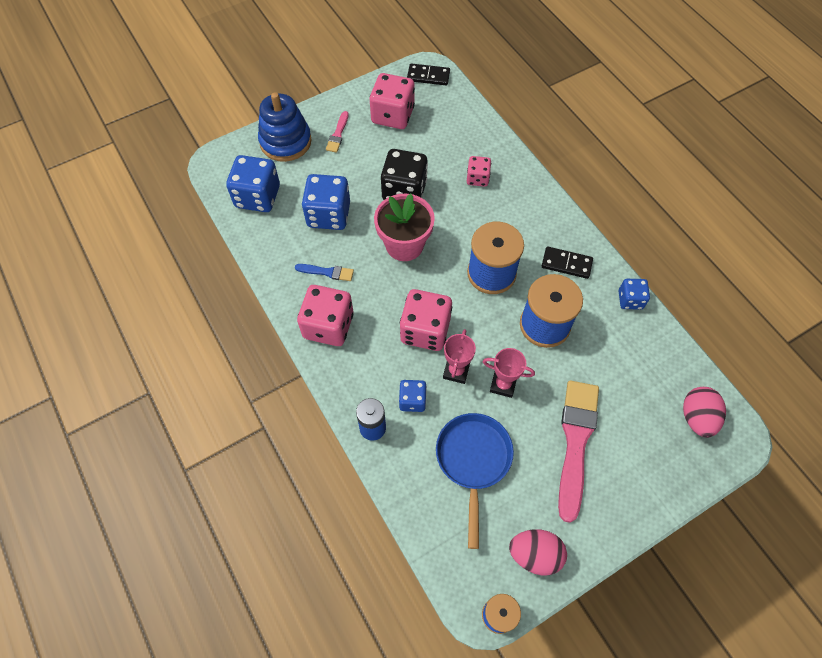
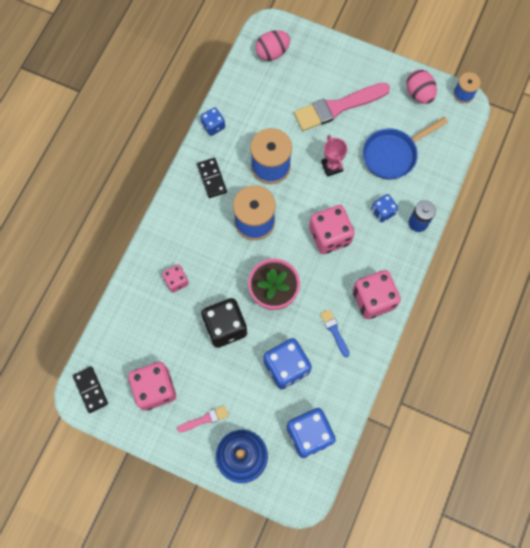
camera: 125 degrees left, 10 degrees up
(456, 371) = (344, 199): pink trophy -> none

